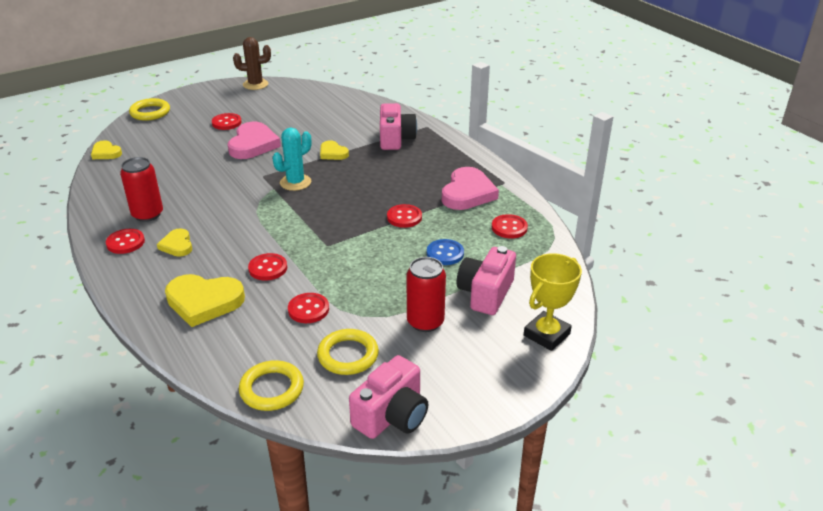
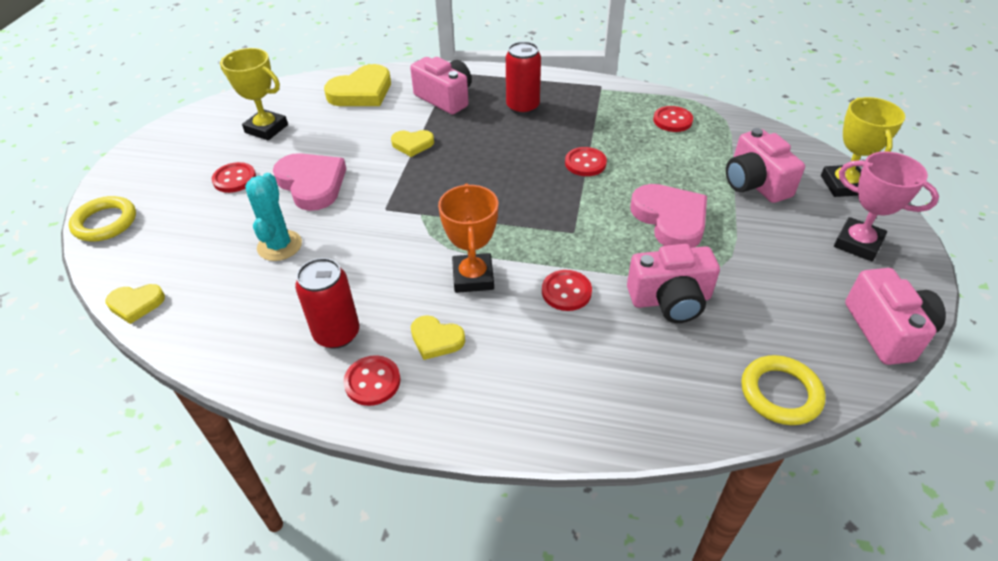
camera: 45 degrees left, 10 degrees up
(204, 302) = (575, 371): yellow heart -> yellow heart (361, 92)
(241, 232) = (473, 277): none -> orange trophy
(255, 84) = (189, 121): brown cactus -> none
(280, 106) = (266, 129): none -> yellow trophy
(295, 182) = (431, 194): turquoise cactus -> turquoise cactus (279, 246)
(308, 309) = (670, 300): red button -> pink camera
(348, 355) = (771, 312): yellow ring -> none
(425, 322) = (764, 238): red can -> red can (522, 107)
(445, 253) = (671, 172): blue button -> none
(467, 193) = (592, 111): pink heart -> pink heart (670, 219)
(479, 367) = (857, 243): none -> pink trophy

